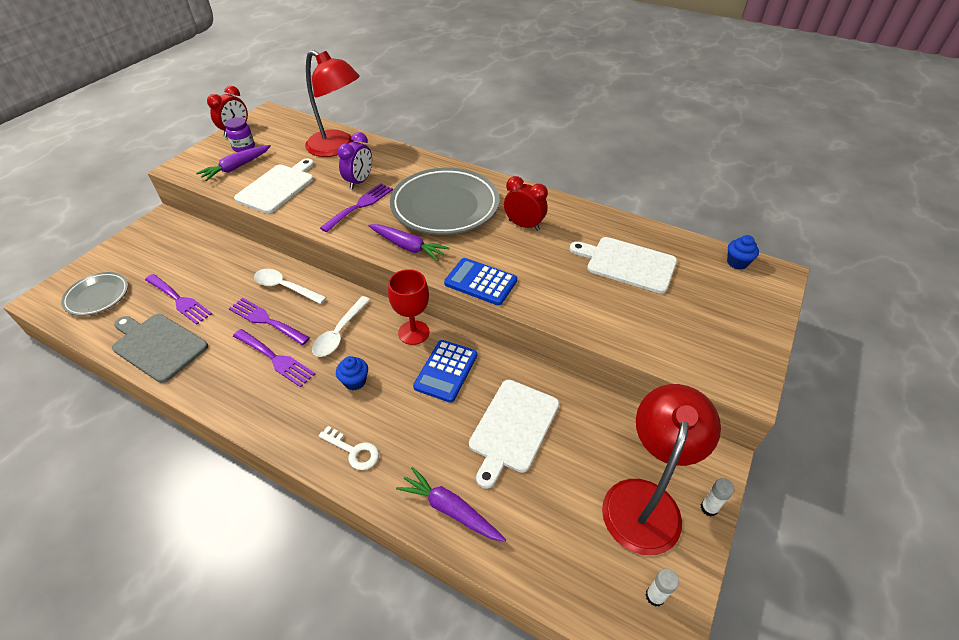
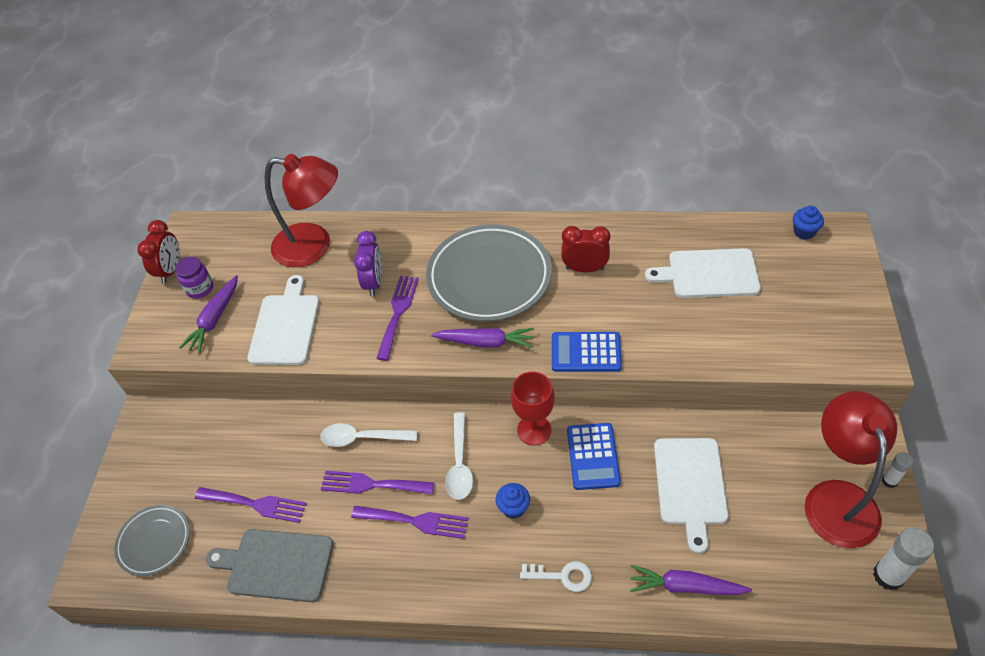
camera: 20 degrees left, 5 degrees up
(654, 596) = (888, 576): white glue stick -> white glue stick, size x1.76

